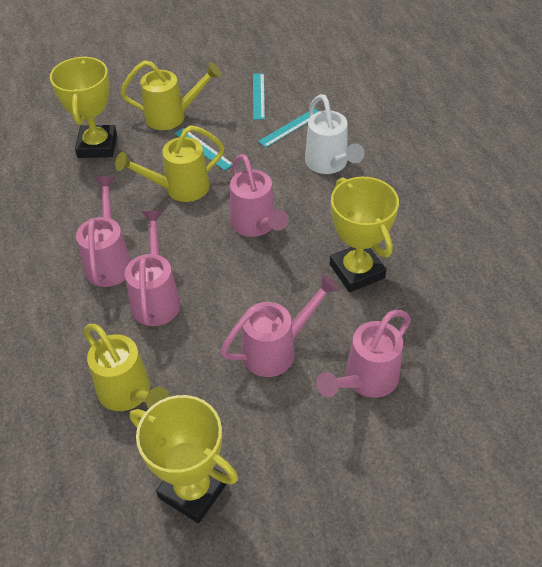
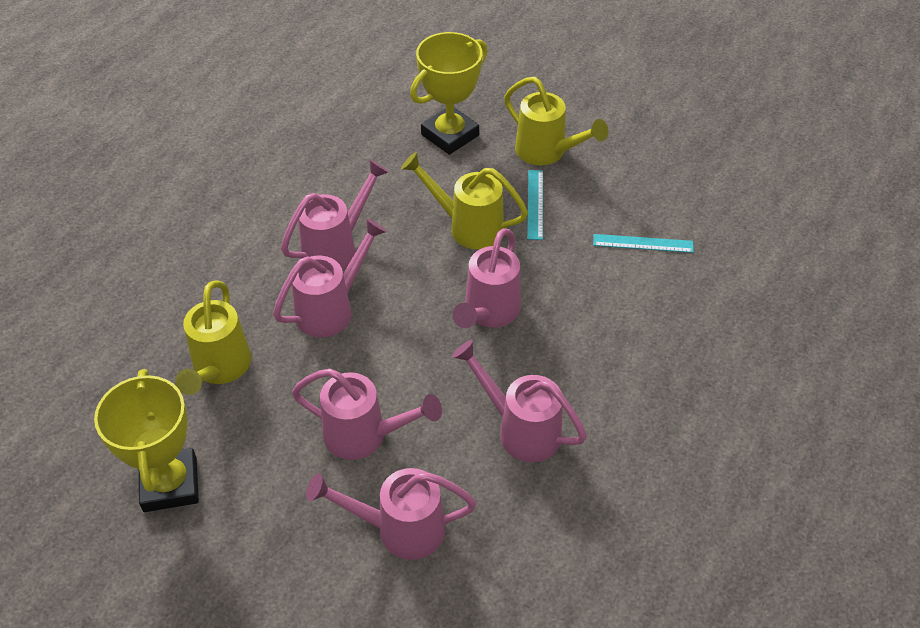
camera: 45 degrees right, 0 degrees up
(258, 96) = (653, 189): turquoise ruler -> none
(329, 164) = (632, 308): white watering can -> none
(356, 271) = (521, 429): yellow trophy -> pink watering can

